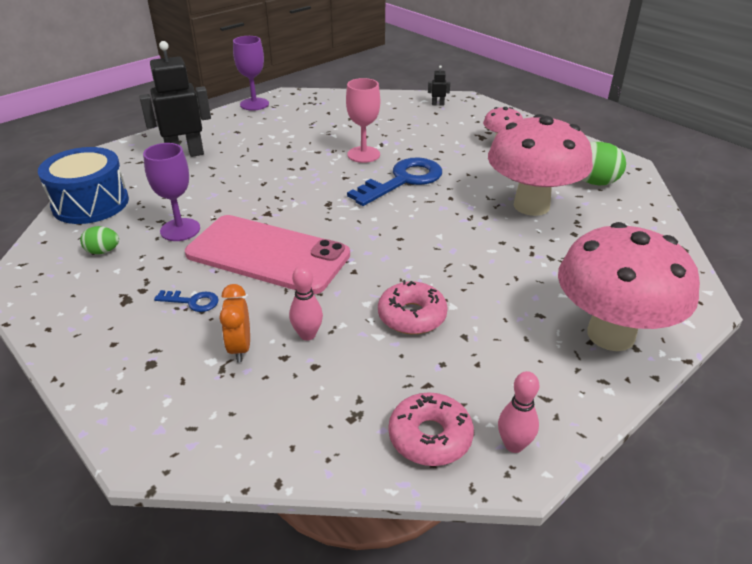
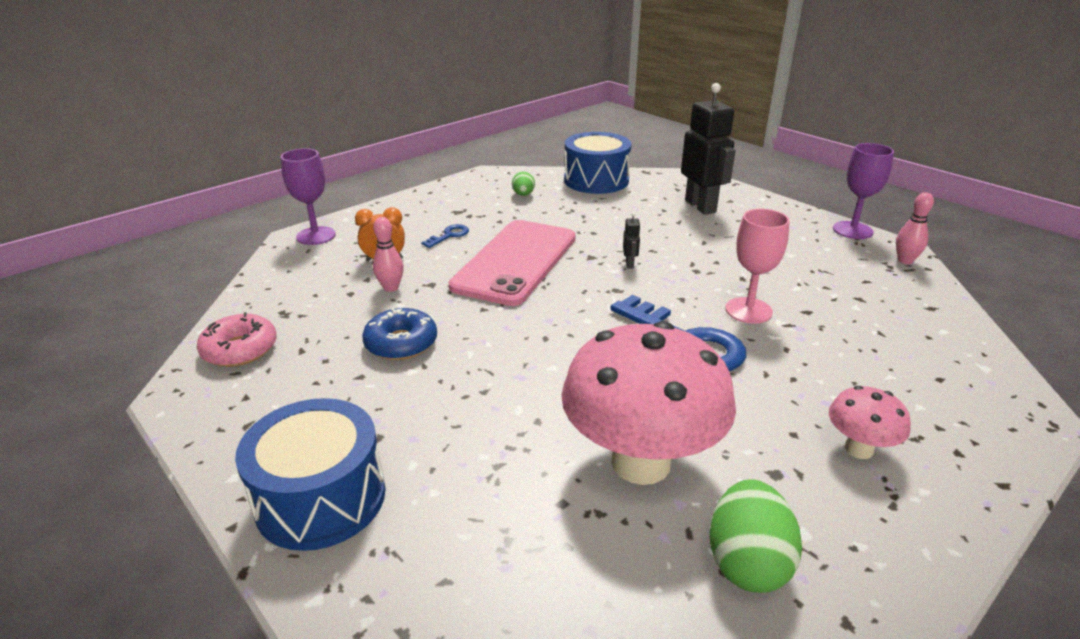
camera: 90 degrees right, 5 degrees down
(180, 230) = (557, 219): purple goblet -> purple goblet (316, 236)
(192, 302) = (449, 235): blue key -> blue key turned 150 degrees counterclockwise
(412, 316) = (401, 343): pink donut -> blue donut
(438, 104) = (979, 382): black robot -> black robot (630, 264)
(514, 445) = (203, 396): pink bowling pin -> pink bowling pin (905, 261)
(610, 334) = (321, 498): pink mushroom -> blue drum

